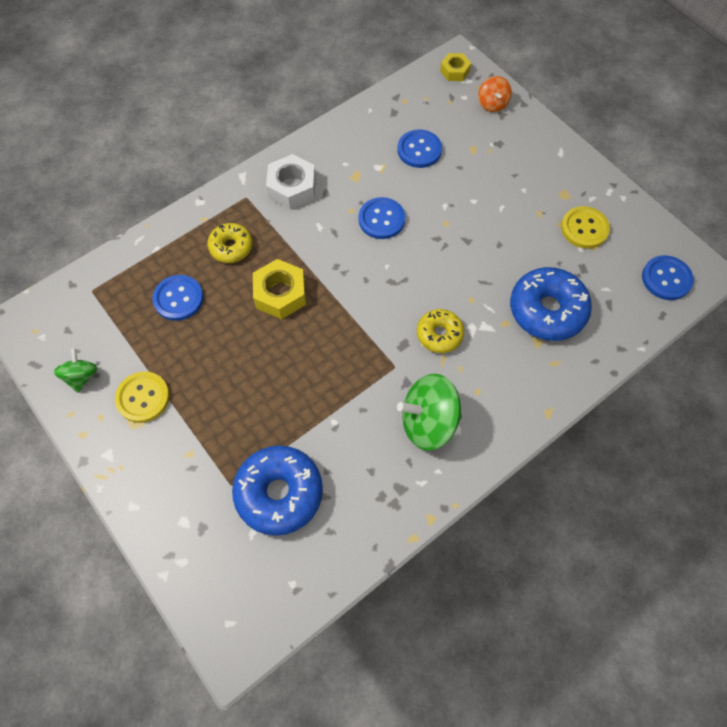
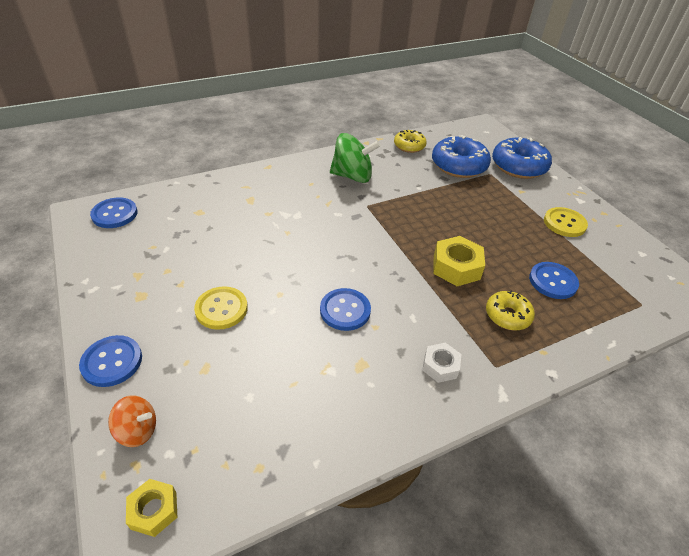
camera: 170 degrees left, 20 degrees down
(81, 376) = (620, 244): green spinning top -> none
(292, 188) = (440, 366): white nut -> white nut, size x0.61
(419, 150) = (272, 381): blue button -> blue button (112, 362)
(439, 334) = (325, 216): yellow donut -> yellow donut (409, 146)
(492, 104) = (138, 430): orange spinning top -> orange spinning top turned 90 degrees clockwise
(547, 310) = (229, 214): blue donut -> blue donut (518, 166)
(584, 228) = (149, 262): yellow button -> yellow button (221, 309)

